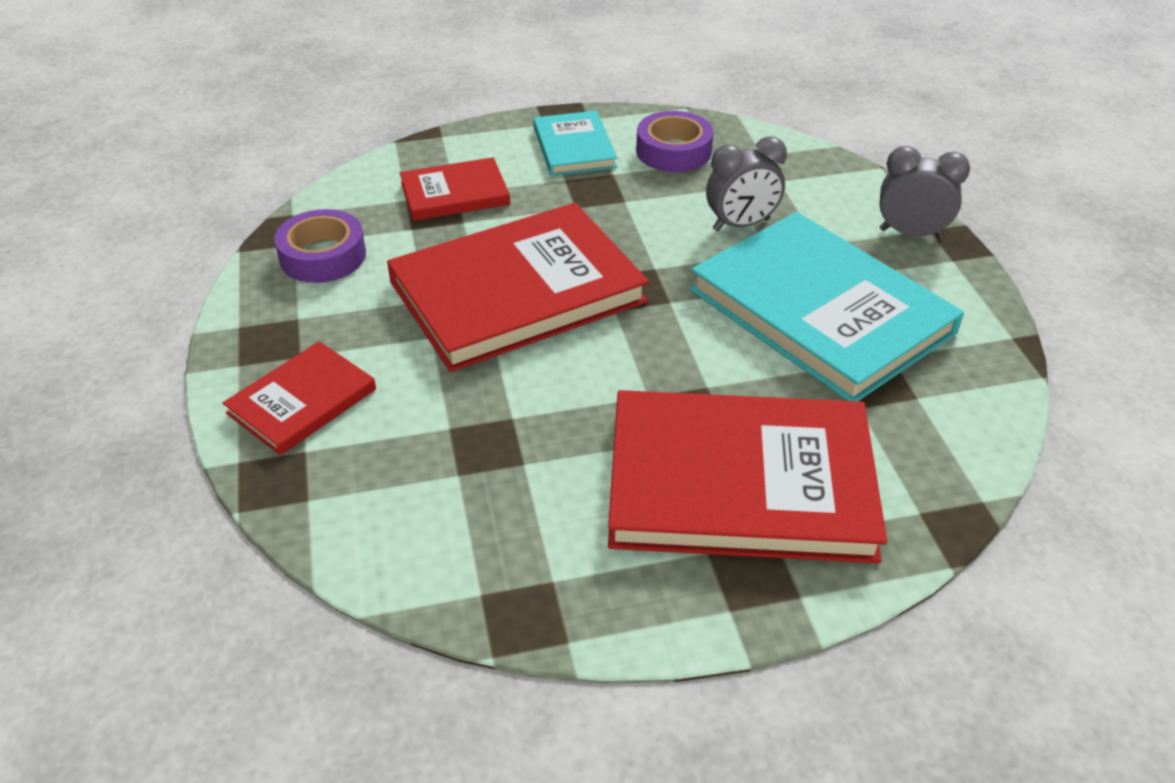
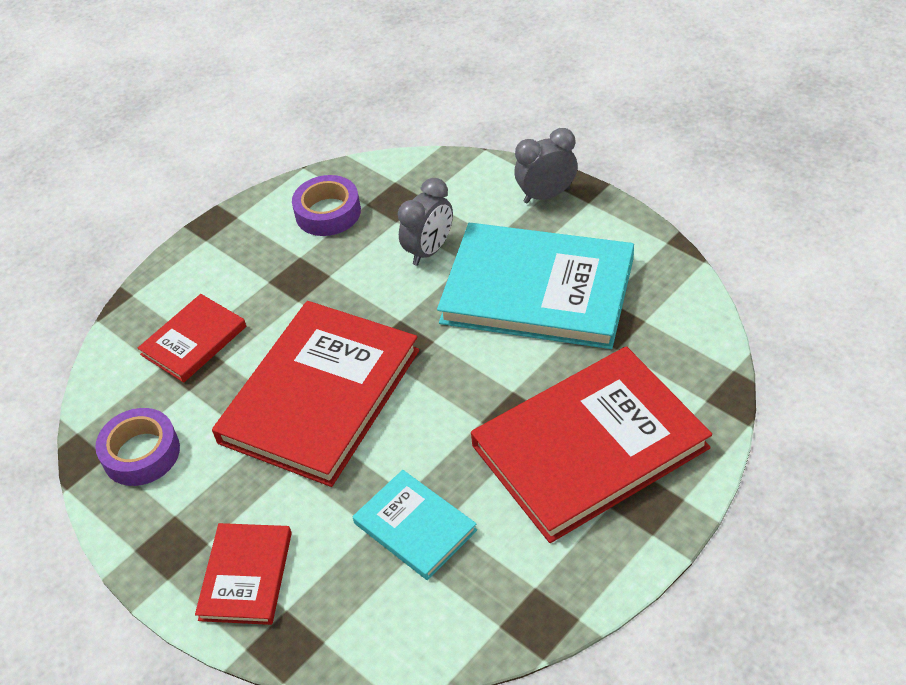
camera: 30 degrees left, 5 degrees up
(574, 147) = (249, 249): turquoise book -> turquoise book (415, 527)

